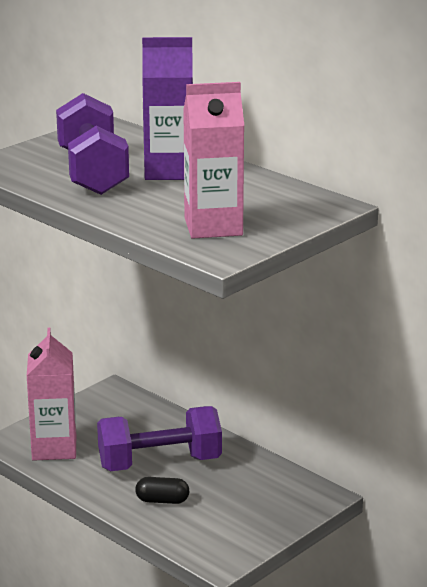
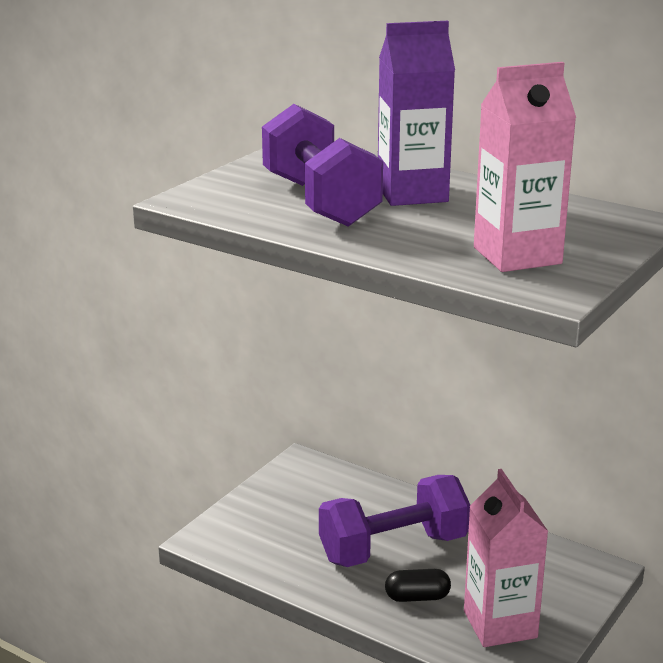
camera: 10 degrees left, 0 degrees up
(54, 448) = (260, 542): pink carton -> pink carton (500, 624)

